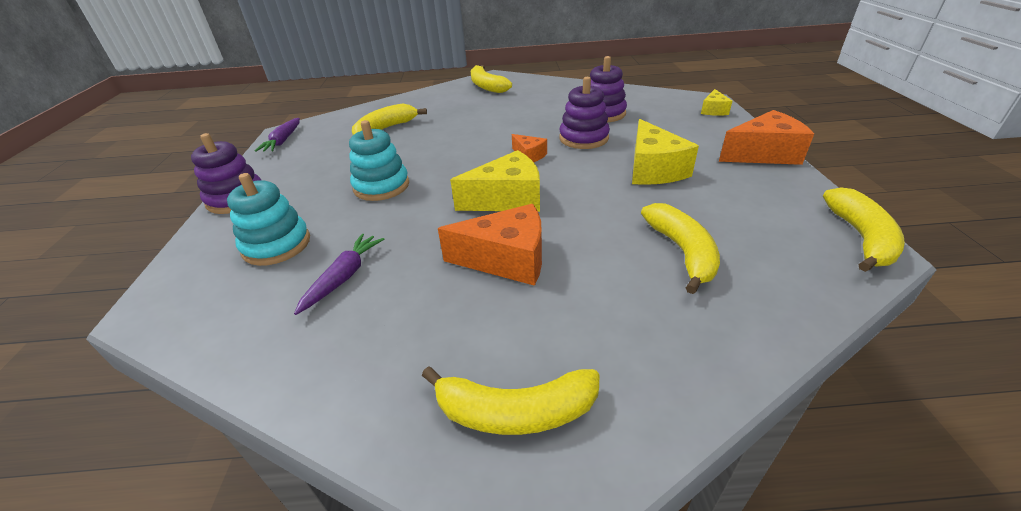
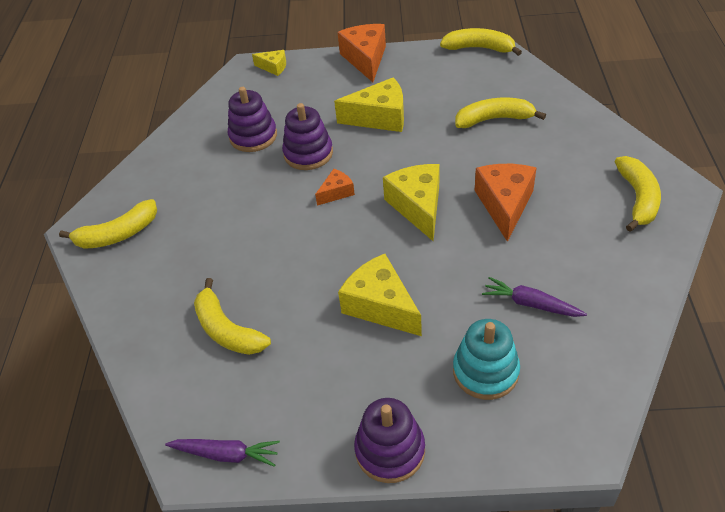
camera: 85 degrees left, 10 degrees up
(381, 186) = (380, 306): turquoise stacking toy -> yellow cheese

